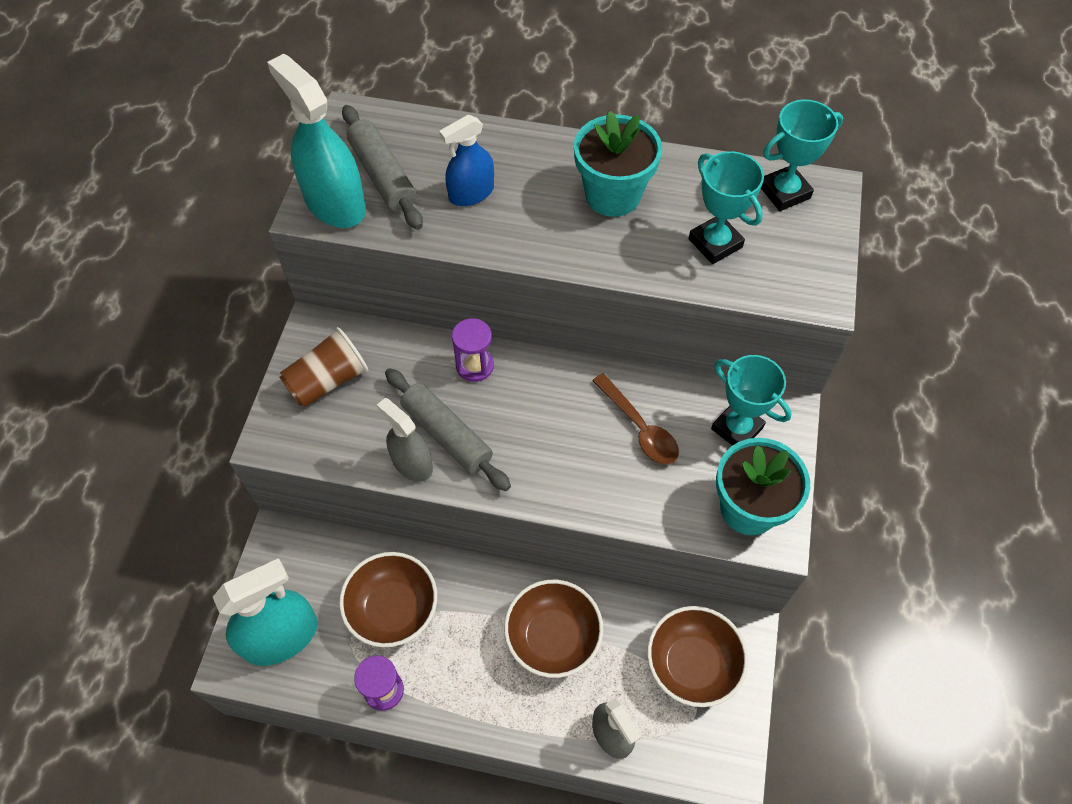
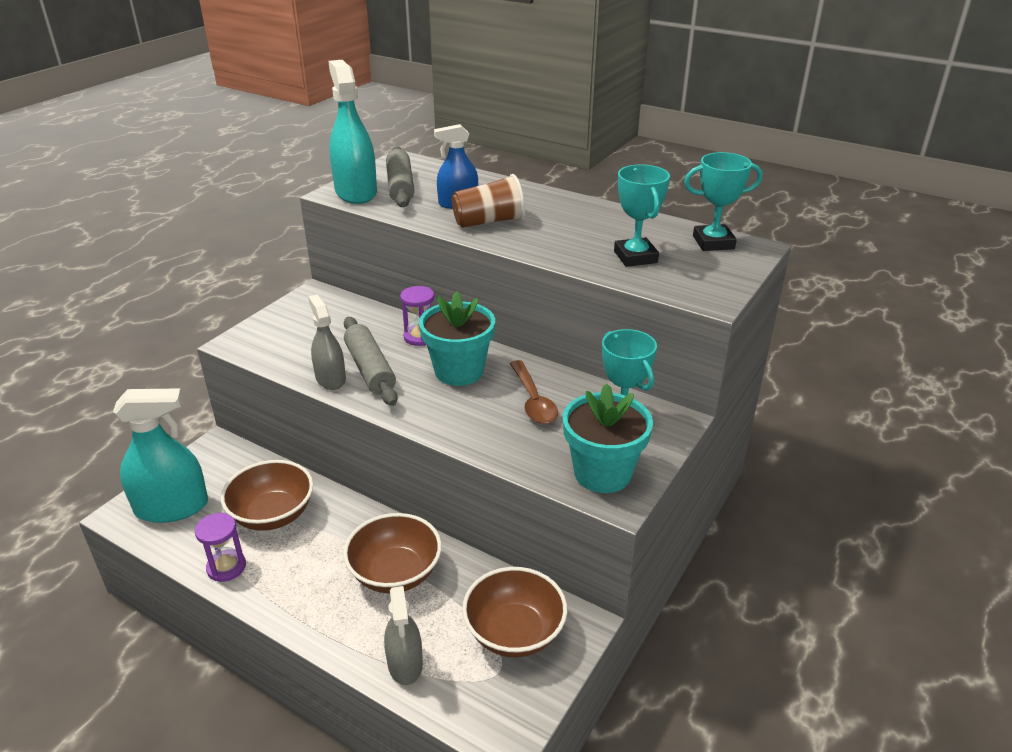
camera: 20 degrees right, 25 degrees down
(328, 381) = (302, 322): brown cup -> brown cup (489, 222)
(612, 195) = (567, 221): turquoise flower pot -> turquoise flower pot (459, 371)

